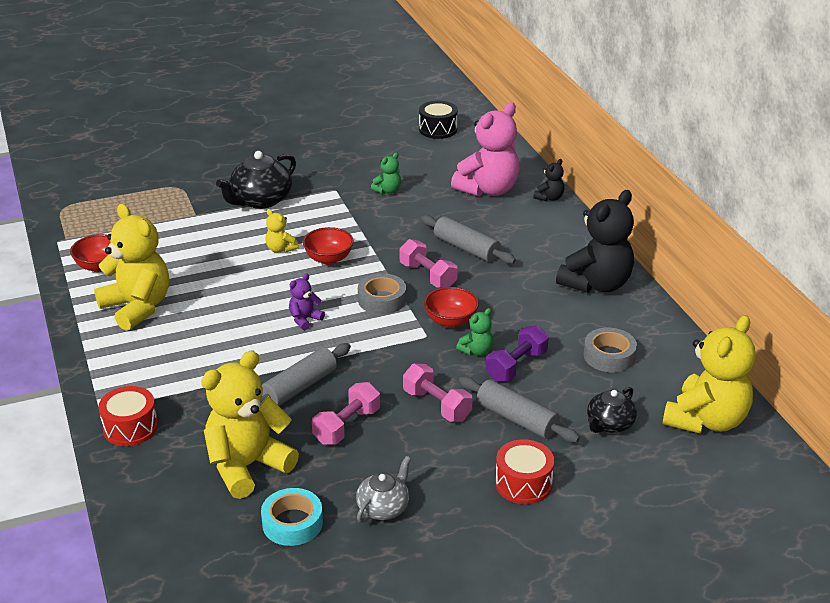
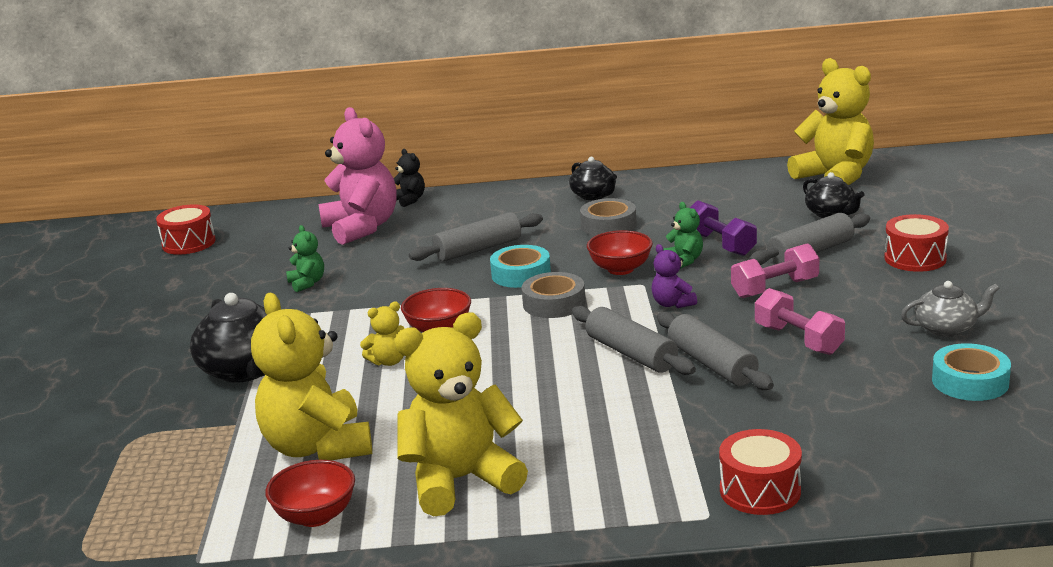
camera: 70 degrees left, 10 degrees down
(247, 466) = (861, 405): yellow teddy bear -> yellow teddy bear (318, 447)
(305, 319) = (568, 353): purple teddy bear -> purple teddy bear (672, 304)
(309, 348) = (631, 353): none -> grey rolling pin
(383, 508) = (946, 328): grey teapot -> grey teapot turned 120 degrees clockwise
(428, 276) = (521, 274): pink dumbbell -> turquoise tape
(438, 129) = (189, 243): black drum -> red drum
(596, 284) = (594, 195): black teddy bear -> black teapot
(609, 356) = (721, 203): grey tape -> grey tape (608, 225)

